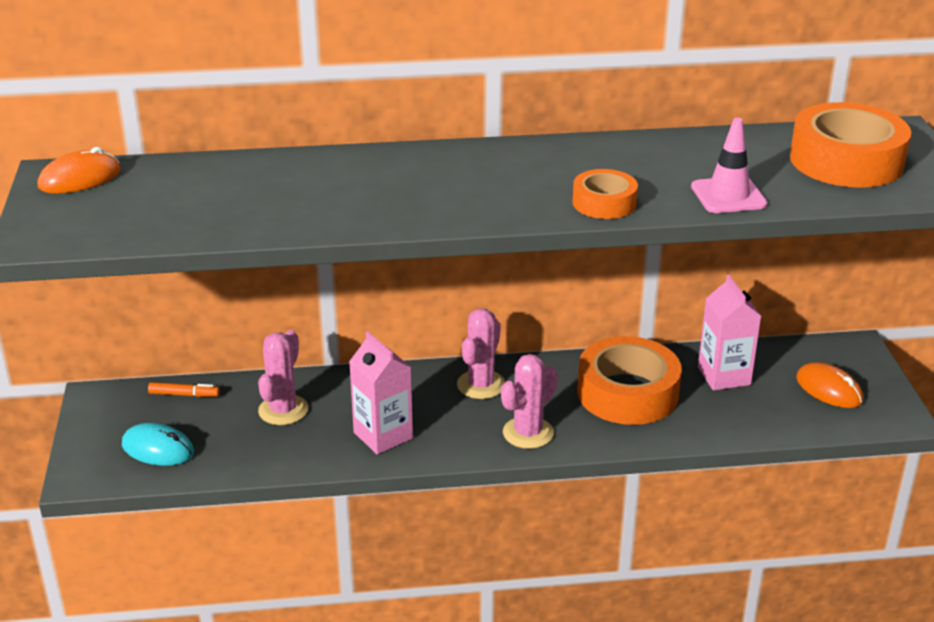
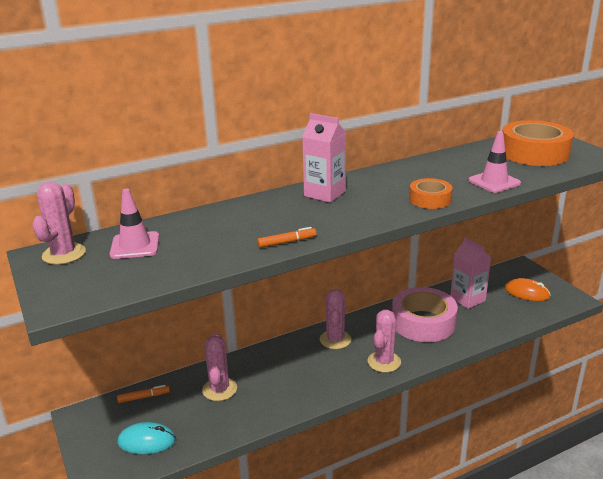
camera: 20 degrees left, 5 degrees down
(80, 178) = (64, 254): orange mouse -> pink cactus
(167, 186) = (135, 246): none -> pink traffic cone
(354, 222) = (287, 242): none -> orange marker
(383, 435) = (296, 388): pink carton -> pink carton (325, 194)
(627, 393) = (423, 322): orange tape -> pink tape

